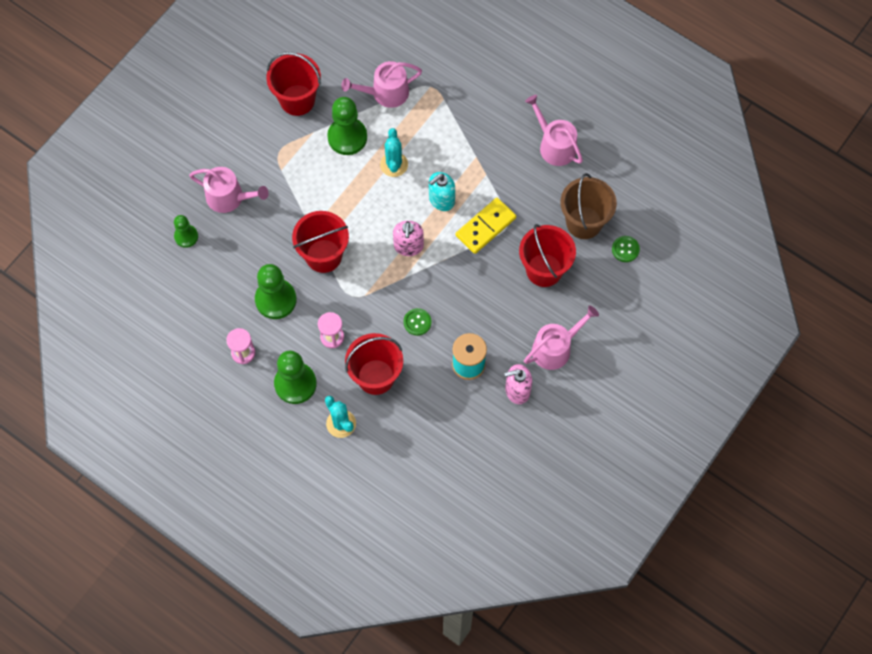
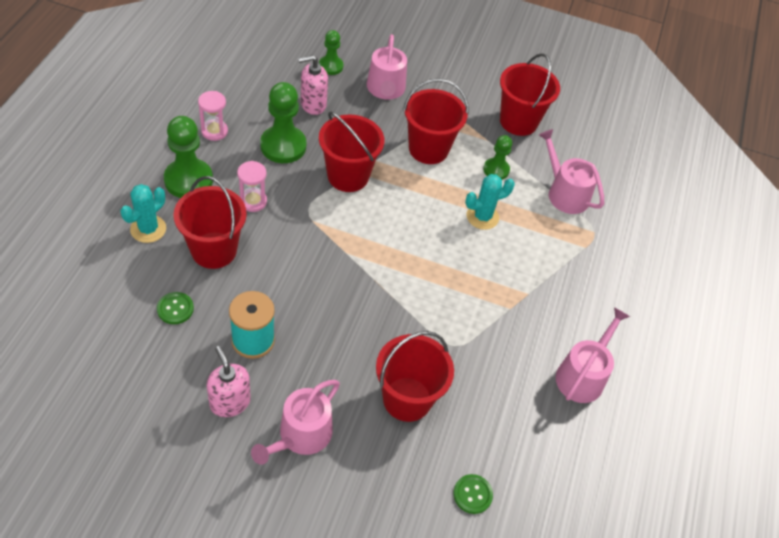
camera: 65 degrees right, 15 degrees down
(310, 183) = (428, 149): none -> red bucket
(347, 137) = (496, 170): green pawn -> green pawn, size x0.58
(408, 246) = (387, 250): pink soap dispenser -> pink soap dispenser (313, 104)
(417, 322) = (294, 277): green button -> green button (175, 309)
(441, 199) = (458, 270): turquoise soap dispenser -> none
(485, 227) = (441, 322): yellow domino -> none
(555, 348) = (301, 435): pink watering can -> pink watering can turned 90 degrees clockwise
(584, 222) = (491, 433): brown bucket -> none

